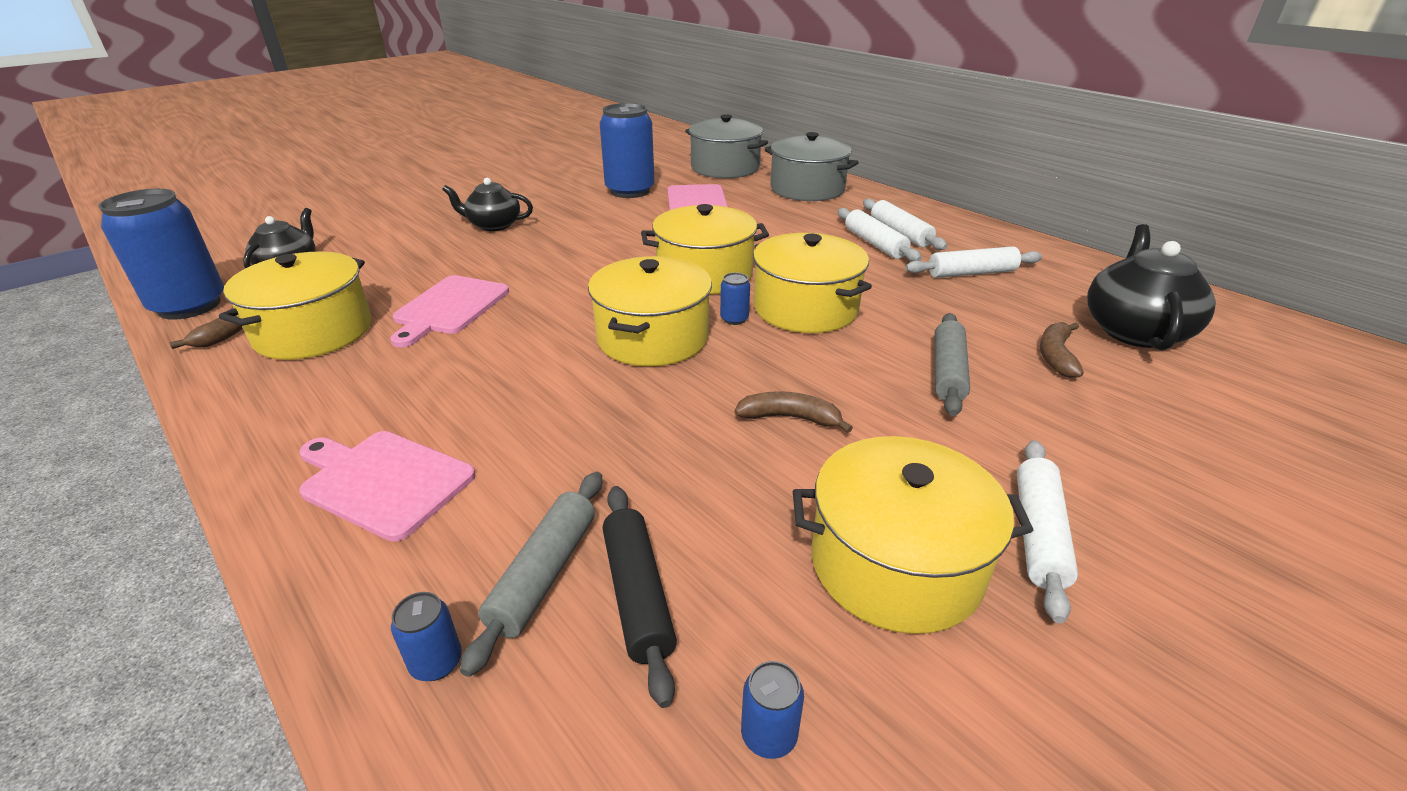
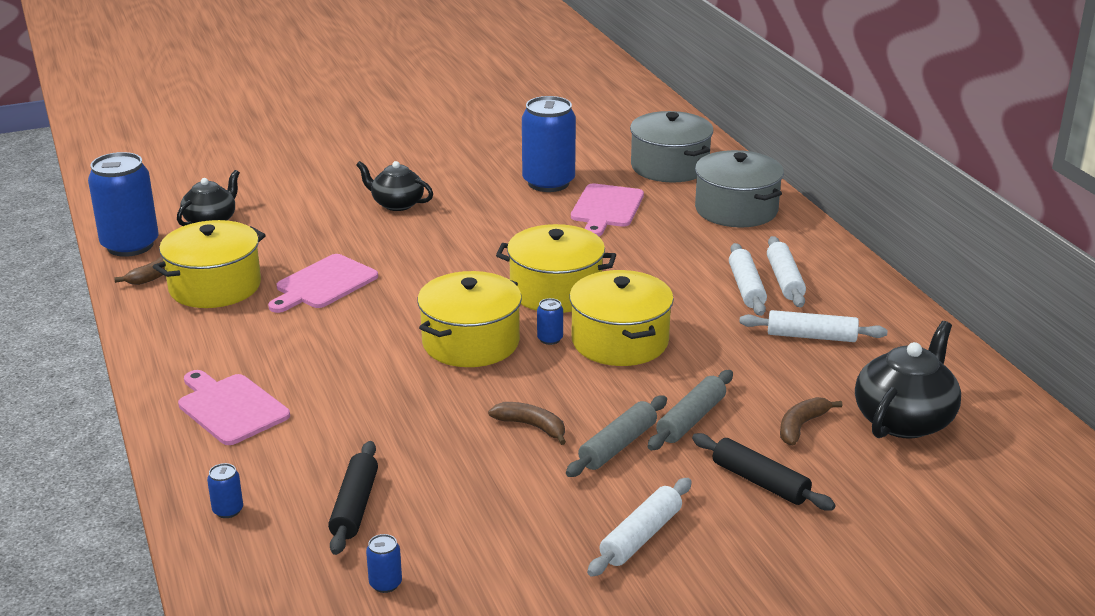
camera: 20 degrees right, 5 degrees down
(544, 574) = (306, 483): grey rolling pin -> grey rolling pin (618, 446)
(895, 564) = (526, 529): yellow pot -> none
(1086, 426) = (760, 482): none -> black rolling pin

